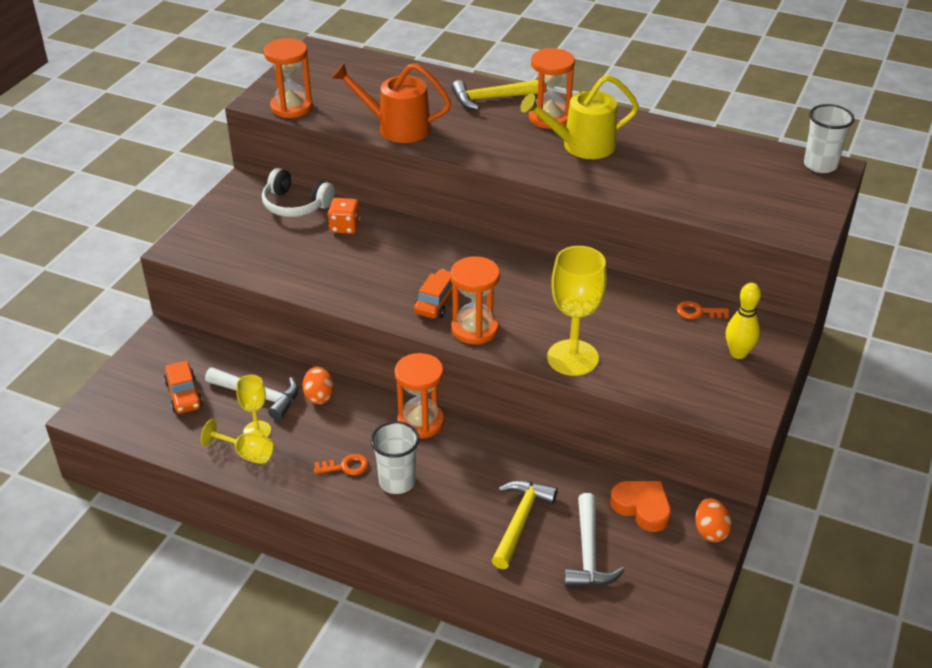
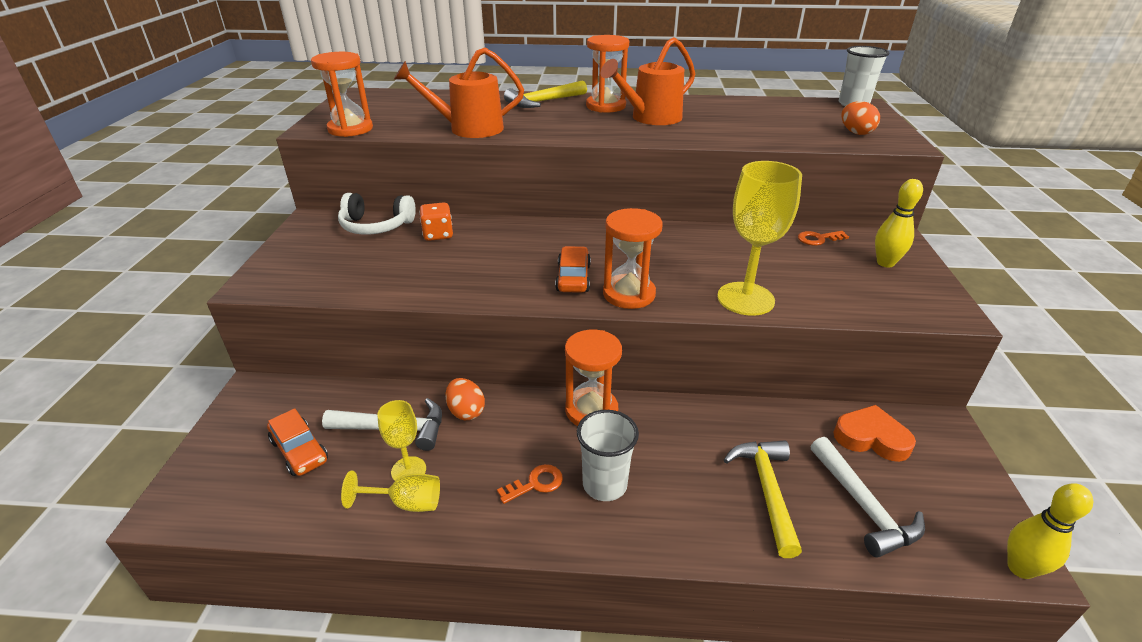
camera: 20 degrees left, 5 degrees down
(581, 146) = (650, 118): yellow watering can -> orange watering can
(672, 627) = (1020, 568): none -> yellow bowling pin
(710, 531) = (952, 443): orange egg -> orange egg (855, 132)

